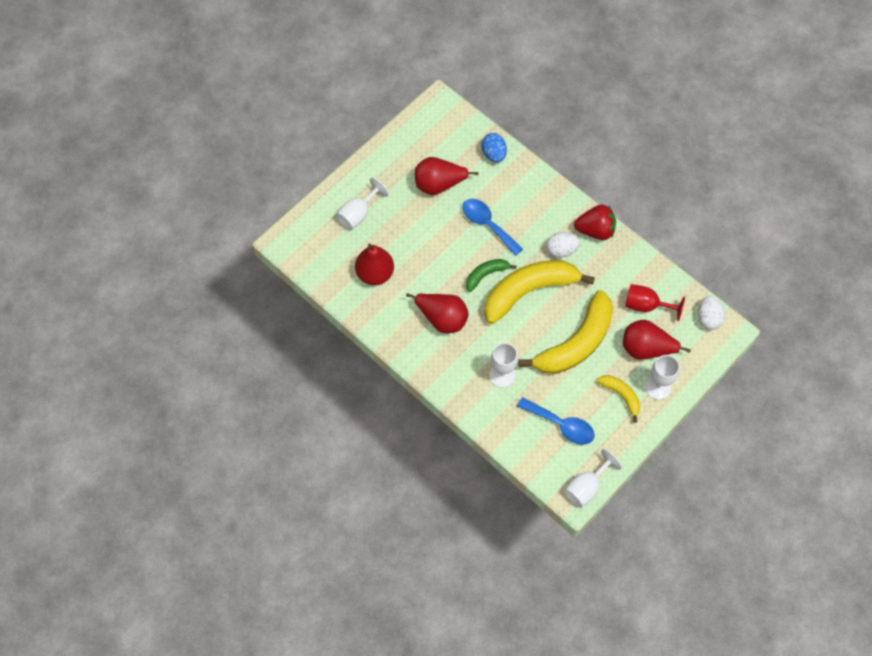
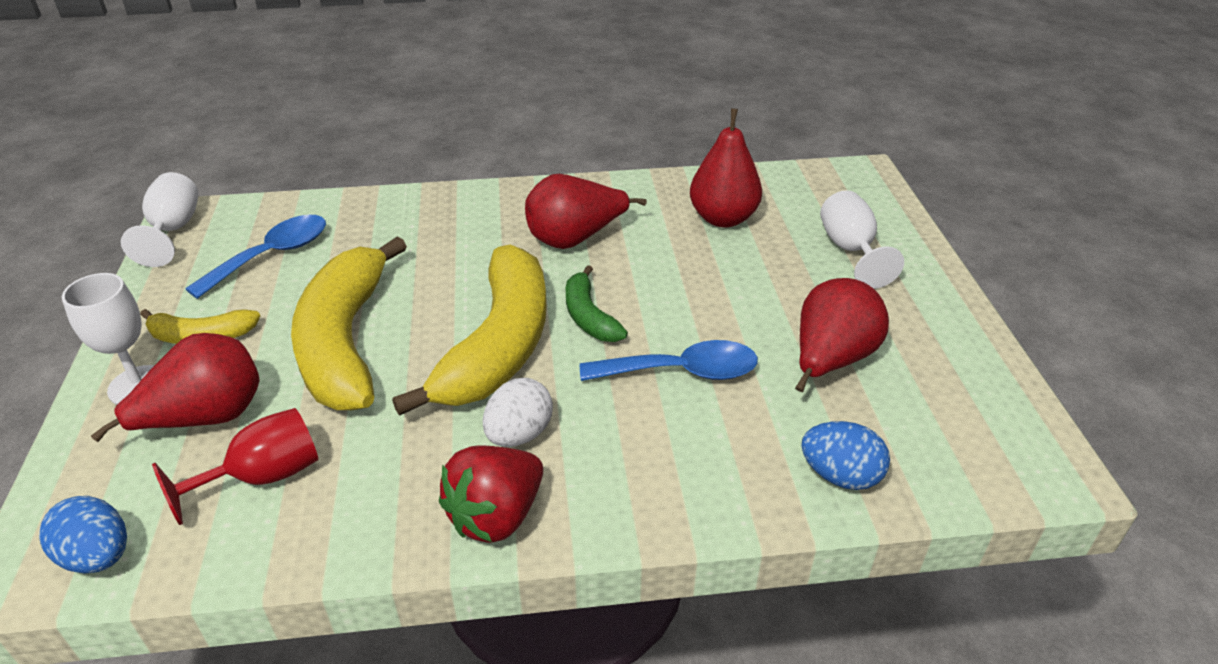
camera: 130 degrees right, 25 degrees down
(486, 275) = (589, 316): green banana -> green banana turned 150 degrees clockwise
(502, 375) = (417, 245): white goblet -> none
(561, 425) = (272, 255): blue spoon -> blue spoon turned 150 degrees clockwise
(708, 318) = (98, 556): white egg -> blue egg

